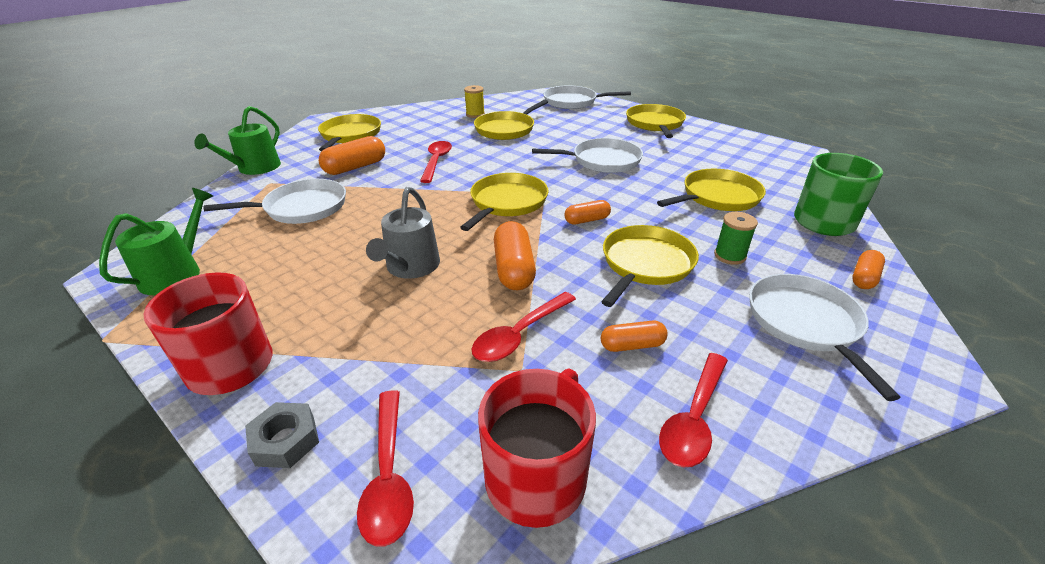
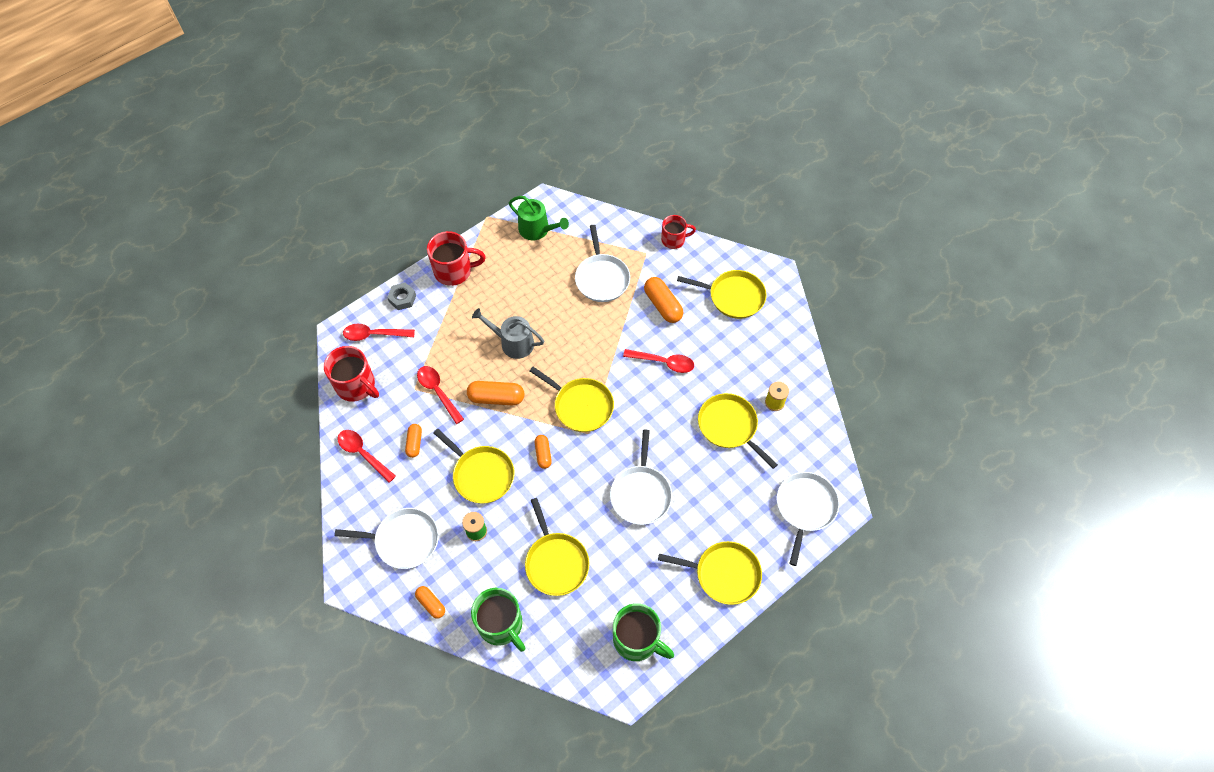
camera: 100 degrees right, 25 degrees up
(255, 168) = (674, 240): green watering can -> red mug
(751, 151) = (637, 640): none -> green mug

